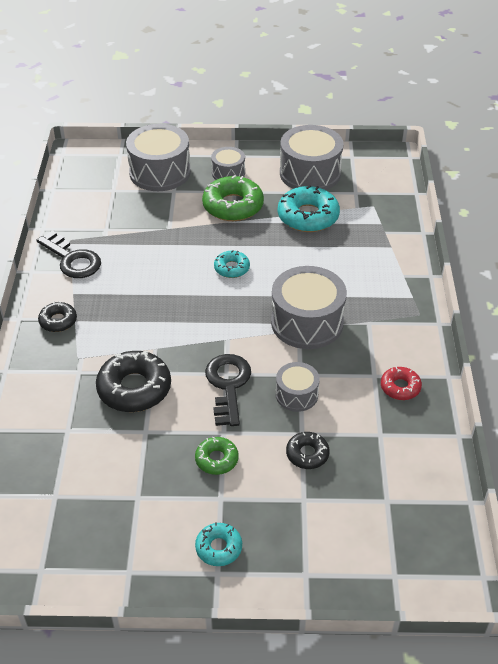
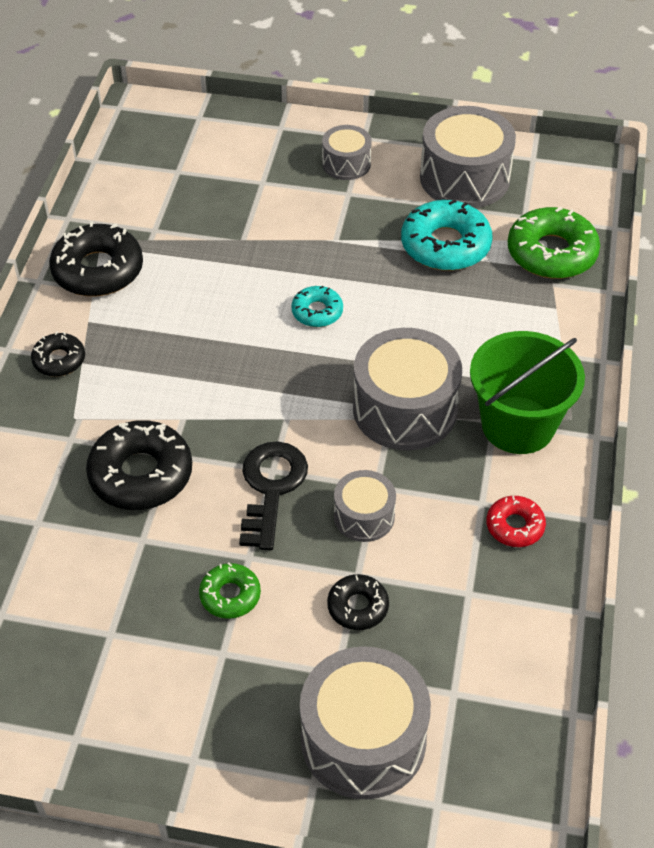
camera: 10 degrees right, 5 degrees up
(72, 259) = (98, 270): black key -> black donut
(160, 172) = (249, 151): grey drum -> grey drum (363, 739)
(218, 548) = (203, 724): turquoise donut -> none
(233, 206) = (341, 216): green donut -> green donut (551, 253)
(385, 323) = (518, 425): none -> green bucket

